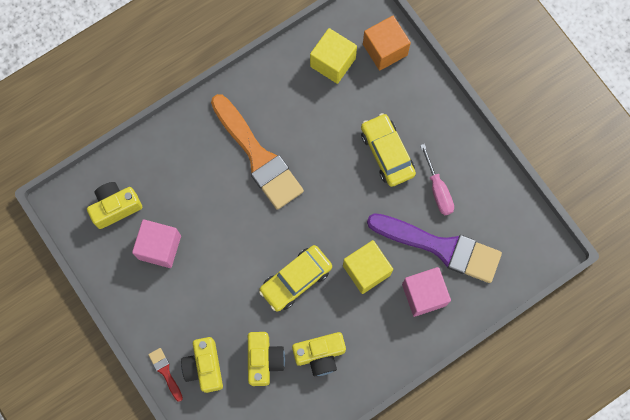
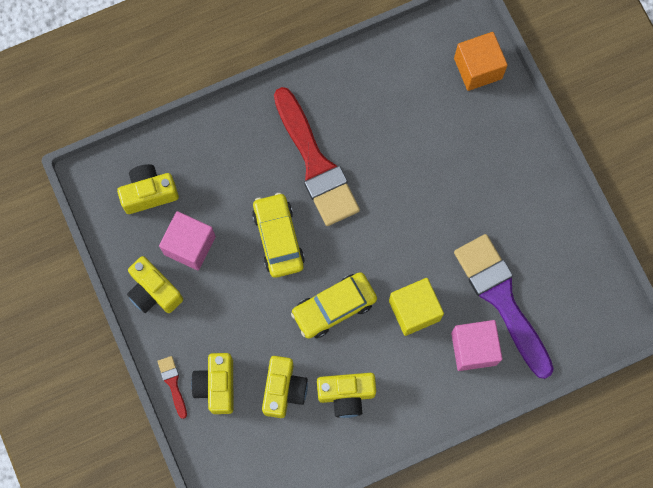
camera: 10 degrees right, 0 degrees up
(135, 293) = (154, 291): none -> yellow camera
(258, 156) = (315, 163): orange brush -> red brush
(332, 62) = (417, 73): yellow cube -> none
(387, 153) = (460, 184): yellow car -> yellow car (278, 238)
(438, 189) = (510, 234): pink screwdriver -> none
(441, 247) = (502, 299): purple brush -> purple brush turned 150 degrees counterclockwise

